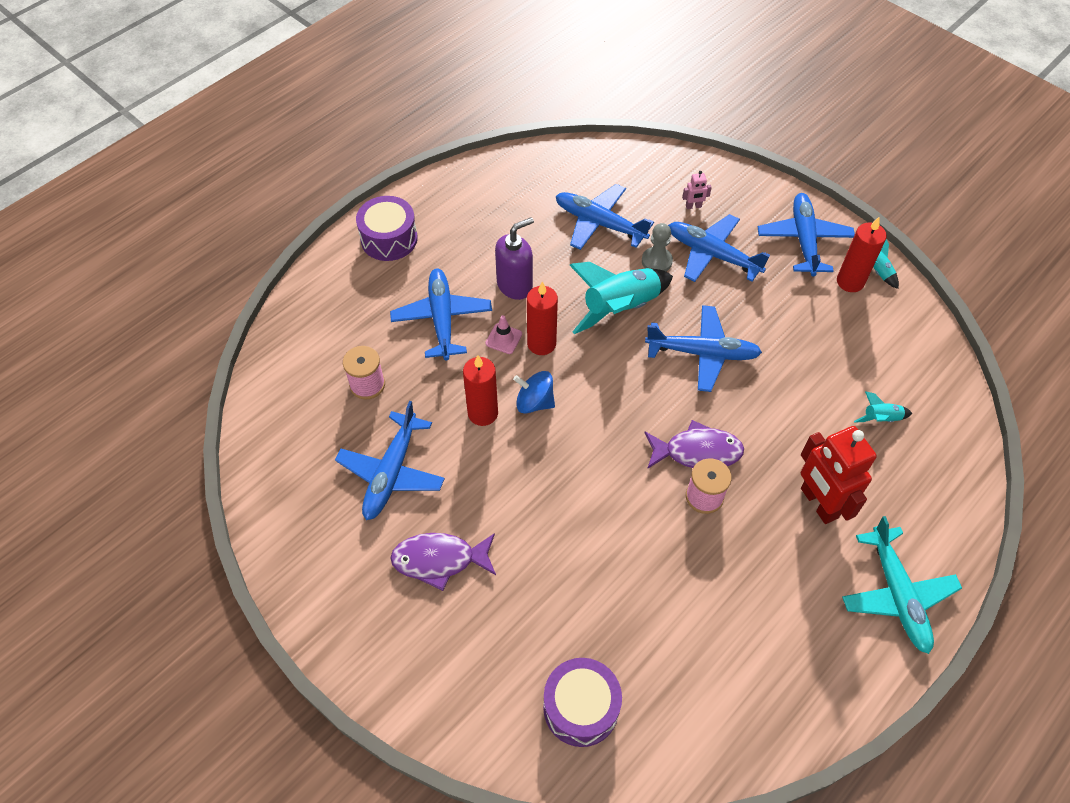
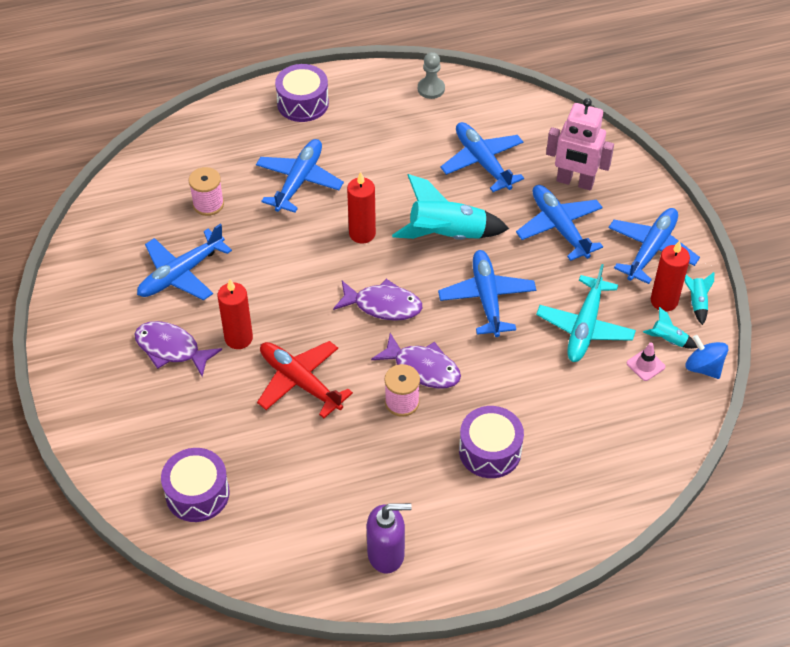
camera: 30 degrees right, 5 degrees down
(483, 413) = (278, 263): red candle -> red candle (238, 338)
(503, 339) = (335, 217): pink traffic cone -> pink traffic cone (645, 365)
(515, 285) = (375, 181): purple soap dispenser -> purple soap dispenser (386, 554)
(534, 402) = (323, 274): blue spinning top -> blue spinning top (703, 367)
(594, 527) = (300, 382): none -> red plane
(614, 407) = (383, 305): none -> purple fish
(656, 261) = (507, 212): grey pawn -> grey pawn (431, 89)
(693, 206) = (575, 182): pink robot -> pink robot, size x2.39
(702, 353) = (487, 298): blue plane -> blue plane turned 135 degrees counterclockwise
(818, 503) = (490, 451): red robot -> purple drum
(881, 418) = (597, 416): turquoise rocket -> turquoise rocket (668, 340)
(897, 594) = (498, 544): turquoise plane -> turquoise plane (585, 326)

